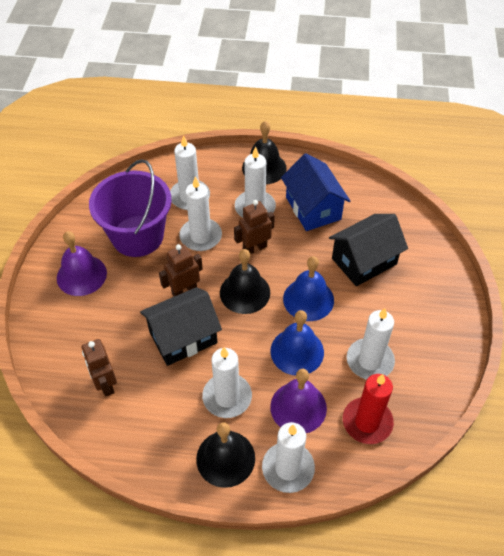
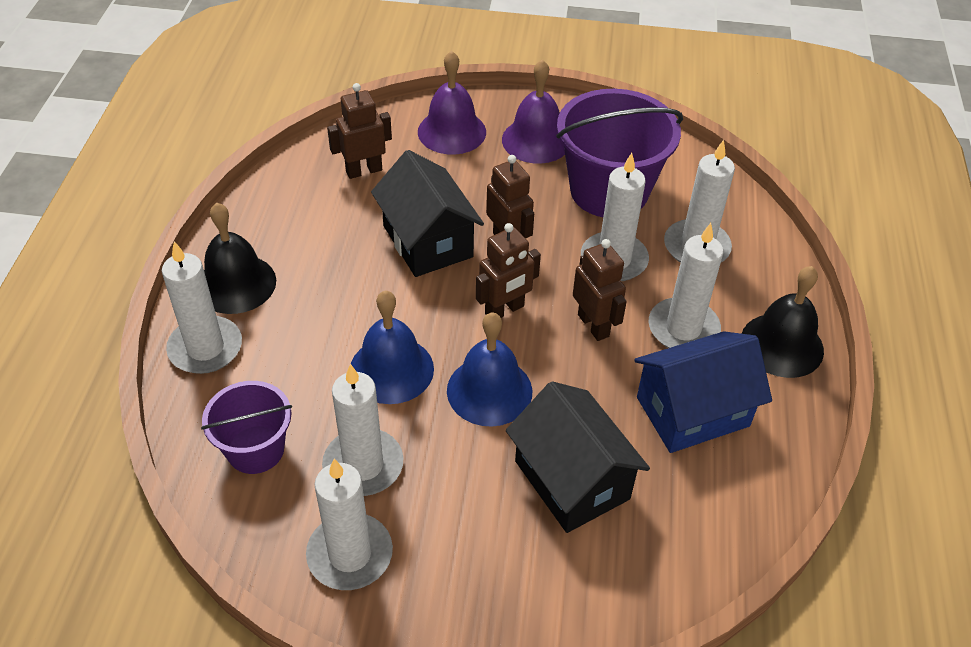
camera: 90 degrees right, 5 degrees down
(227, 397) = (326, 286): white candle -> white candle (350, 554)
(245, 292) = (505, 310): black bell -> brown robot
(298, 407) = (296, 365): purple bell -> purple bell (452, 131)
(367, 422) = (255, 449): red candle -> purple bucket

